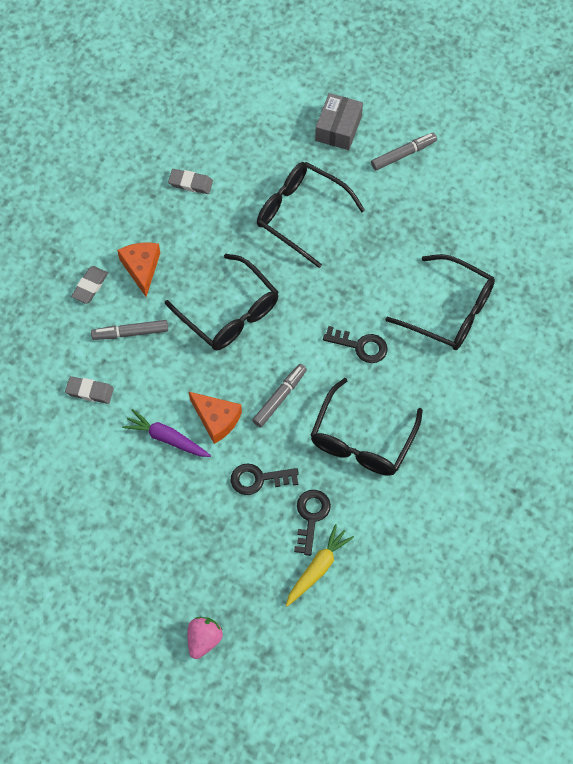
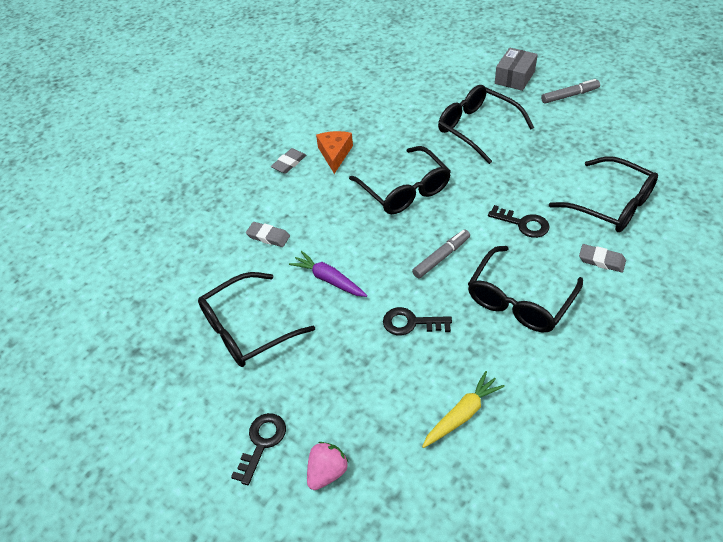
camera: 15 degrees right, 15 degrees down
(94, 506) = (247, 329): none -> black glasses
(130, 333) = (315, 197): grey marker -> none
(190, 183) = (387, 103): grey eraser -> grey eraser (601, 260)
(216, 419) = (378, 269): orange cheese -> none
(311, 517) = (460, 363): black key -> black key (262, 442)

